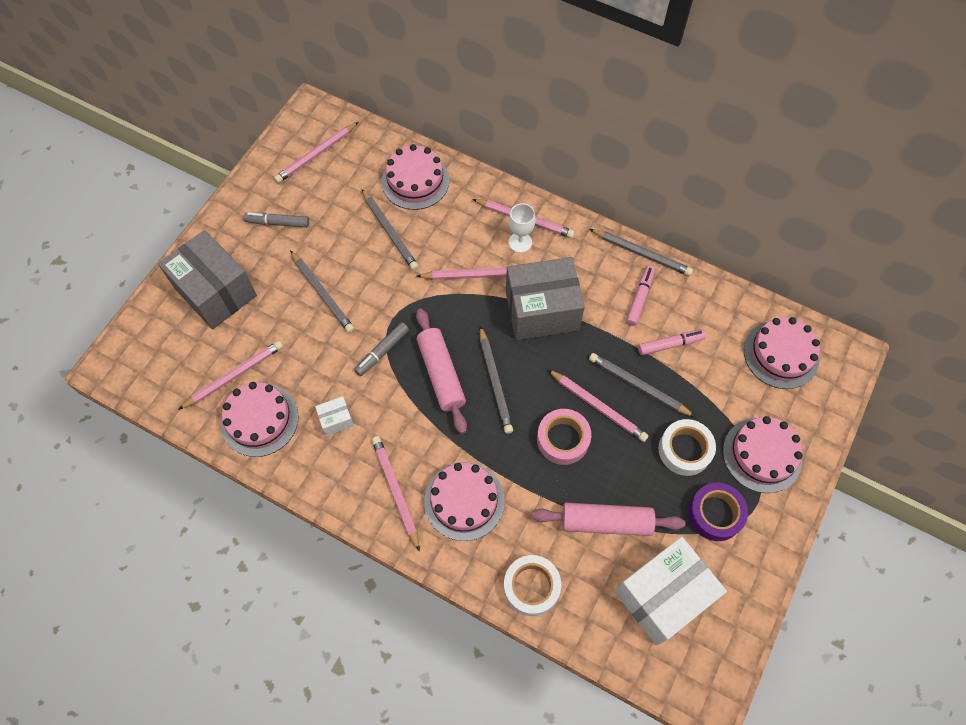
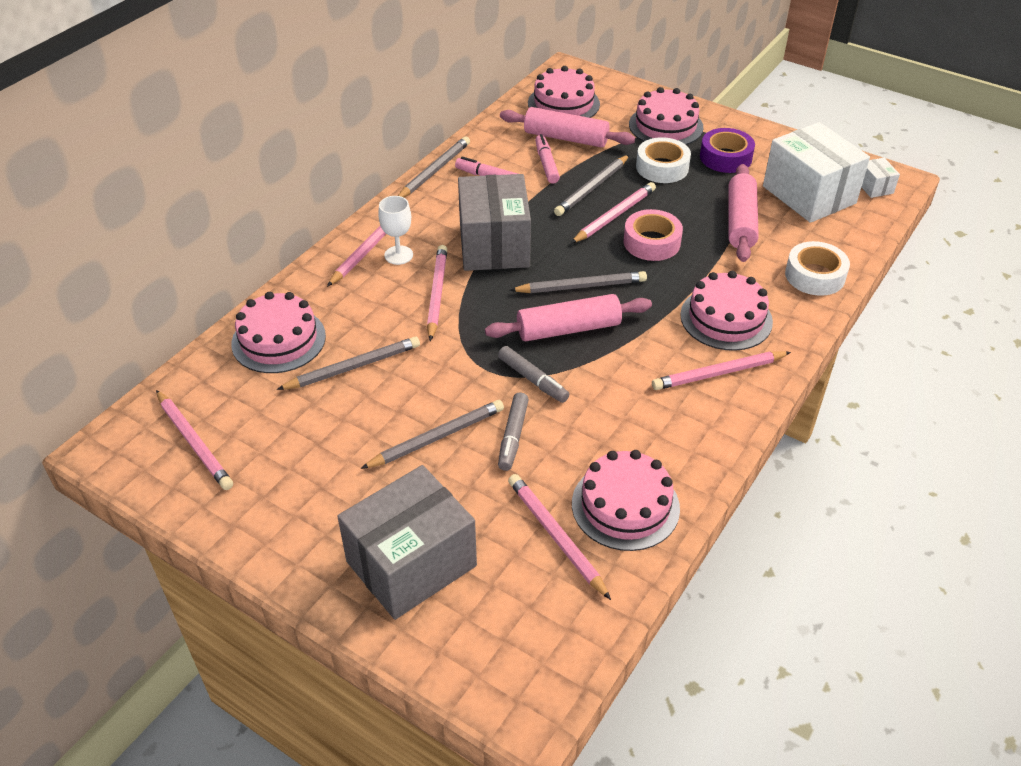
camera: 85 degrees left, 20 degrees down
(278, 223) = (304, 488): grey marker -> grey marker (513, 436)
(336, 420) = (626, 425): white box -> white box (874, 187)
(718, 359) = (566, 138): none -> pink rolling pin

